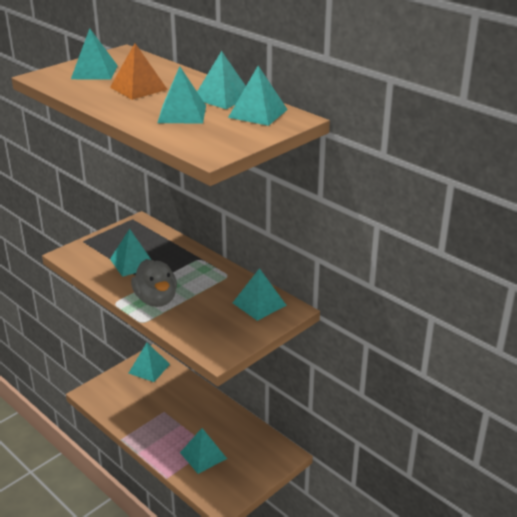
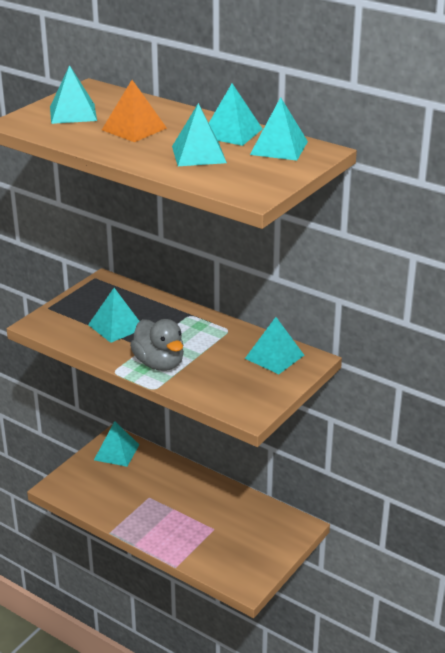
camera: 10 degrees left, 0 degrees up
(203, 455) = (209, 538): turquoise pyramid -> none

